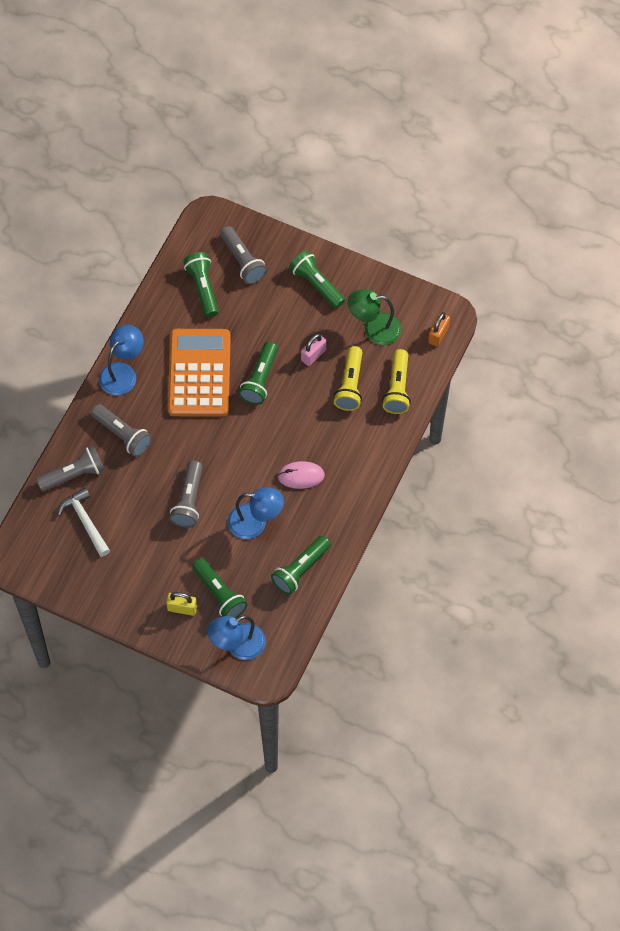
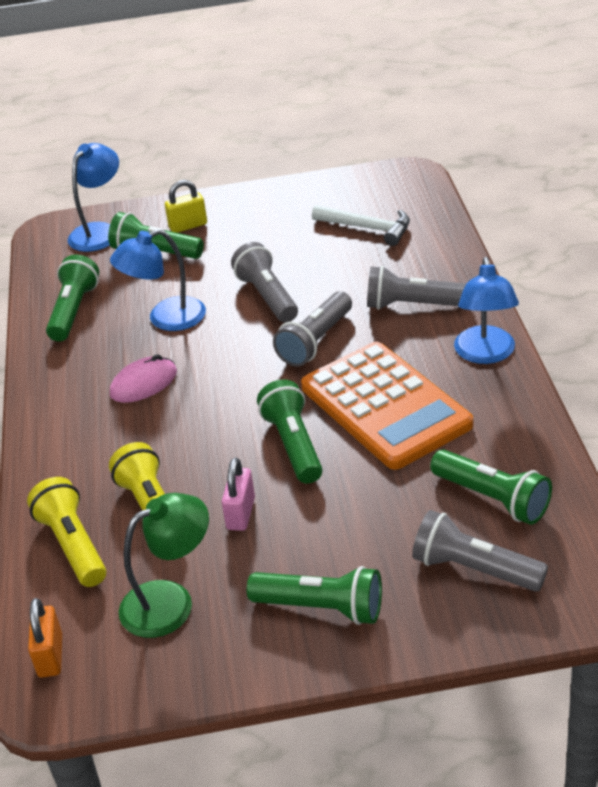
camera: 150 degrees right, 25 degrees down
(74, 474) = (426, 251): grey flashlight -> grey flashlight (315, 341)

